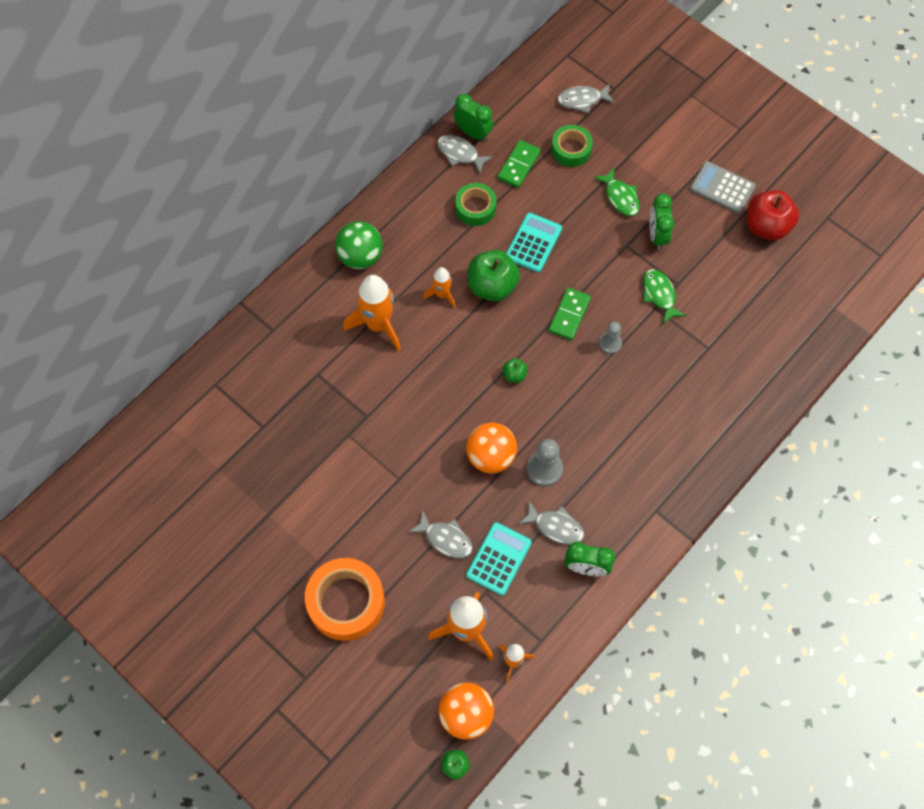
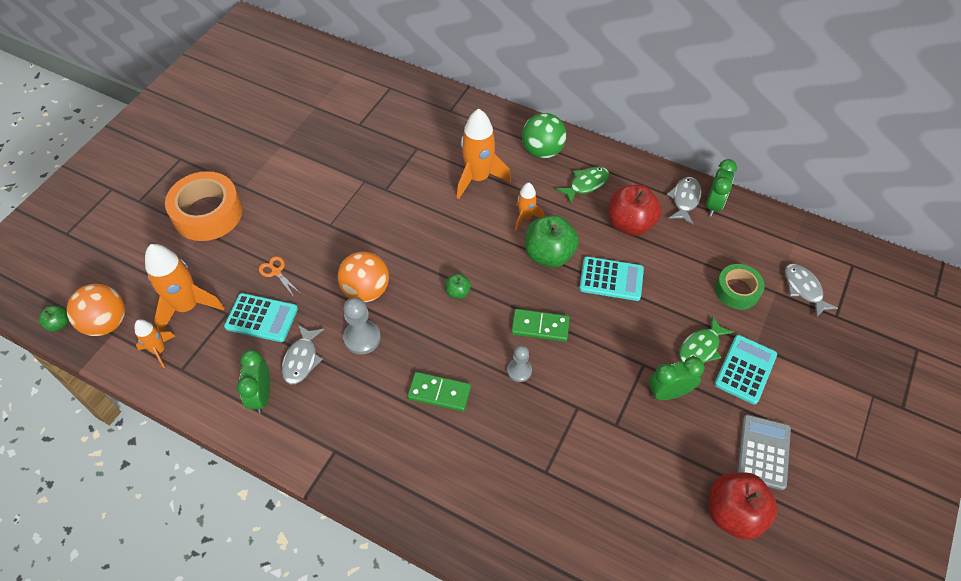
camera: 75 degrees right, 10 degrees down
(445, 539) = (276, 272): grey fish -> orange scissors
(475, 208) = (630, 224): green tape -> red apple
(518, 165) = (695, 249): green domino -> green domino (439, 393)
(648, 173) = (745, 369): none -> turquoise calculator
(659, 295) = (595, 408): green fish -> green fish (586, 184)

